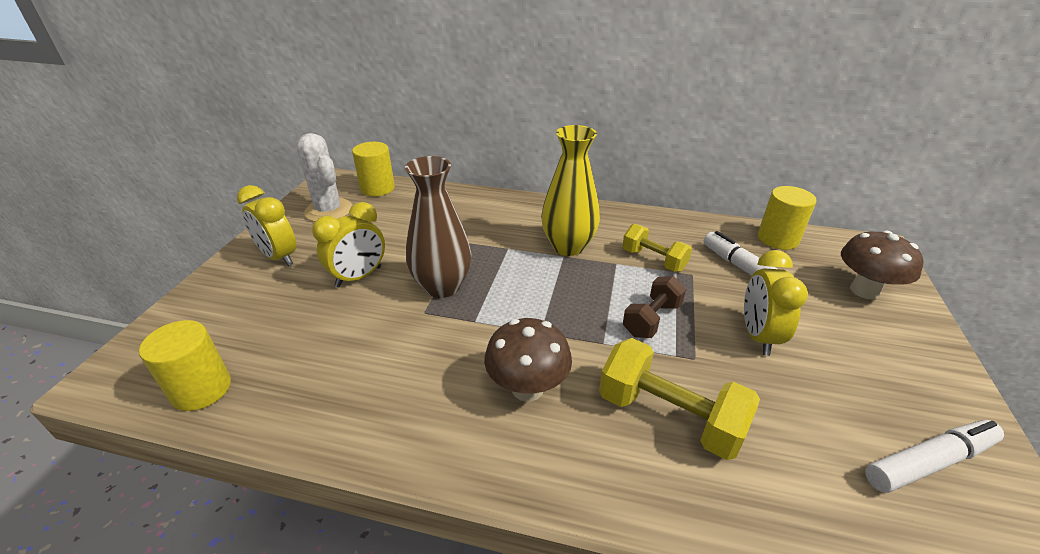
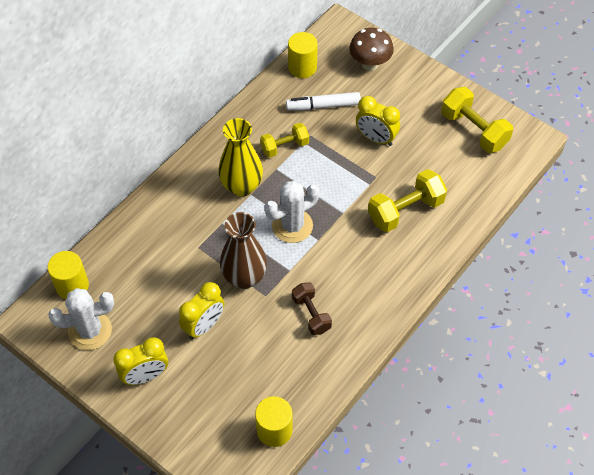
camera: 65 degrees left, 20 degrees up
(359, 277) = (204, 326): yellow clock -> yellow clock turned 60 degrees clockwise
(527, 388) = (357, 264): brown mushroom -> none
(544, 302) = (292, 226): none -> white cactus
(651, 319) = (337, 179): brown dumbbell -> brown dumbbell (311, 314)
(929, 462) = (474, 130): white marker -> yellow dumbbell

